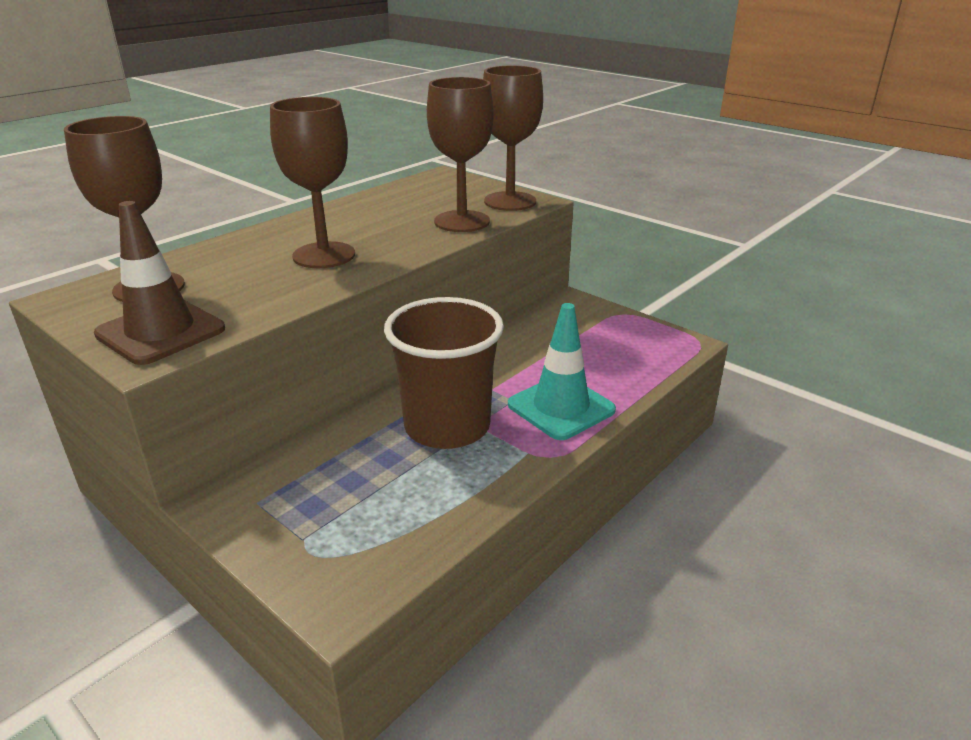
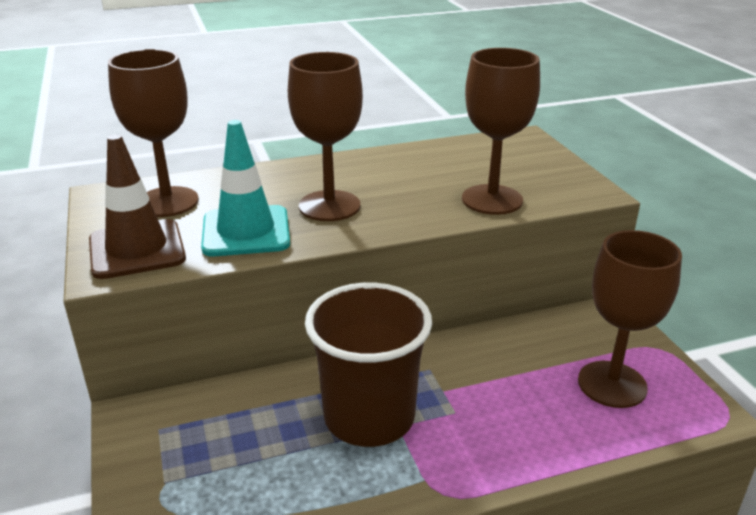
camera: 30 degrees right, 0 degrees up
(510, 201) = (565, 186): brown goblet -> brown goblet (612, 384)
(561, 407) = (498, 440): turquoise traffic cone -> turquoise traffic cone (246, 231)

